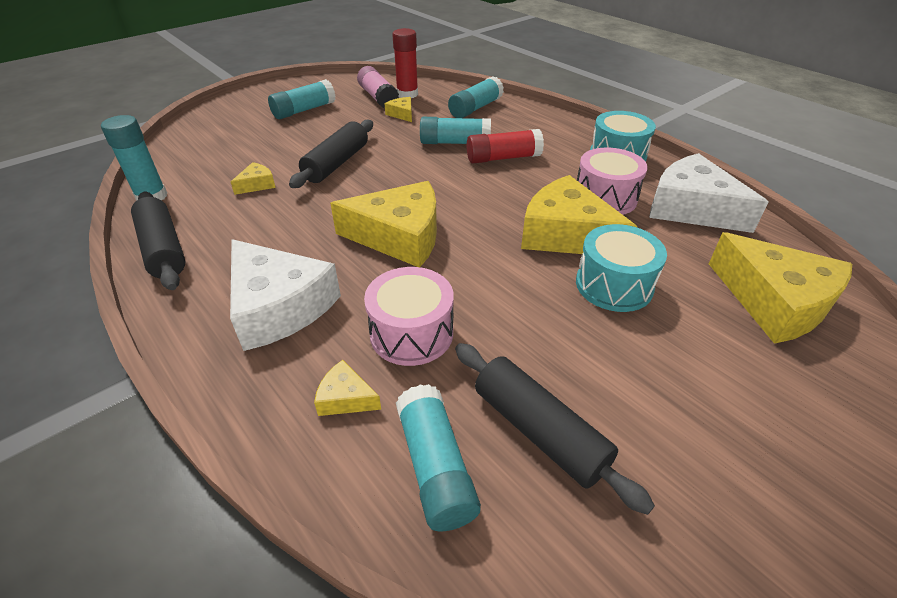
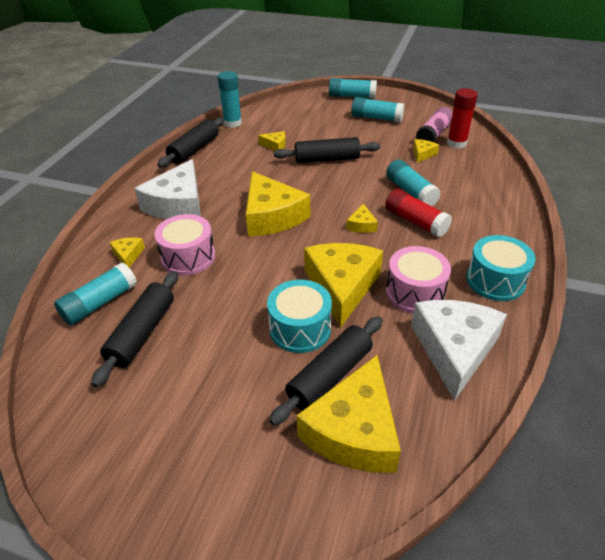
camera: 60 degrees right, 0 degrees up
(475, 108) = (478, 180): turquoise glue stick -> turquoise glue stick (352, 96)
(478, 187) = (362, 225): none -> yellow cheese
(695, 290) = (330, 376): none -> black rolling pin

